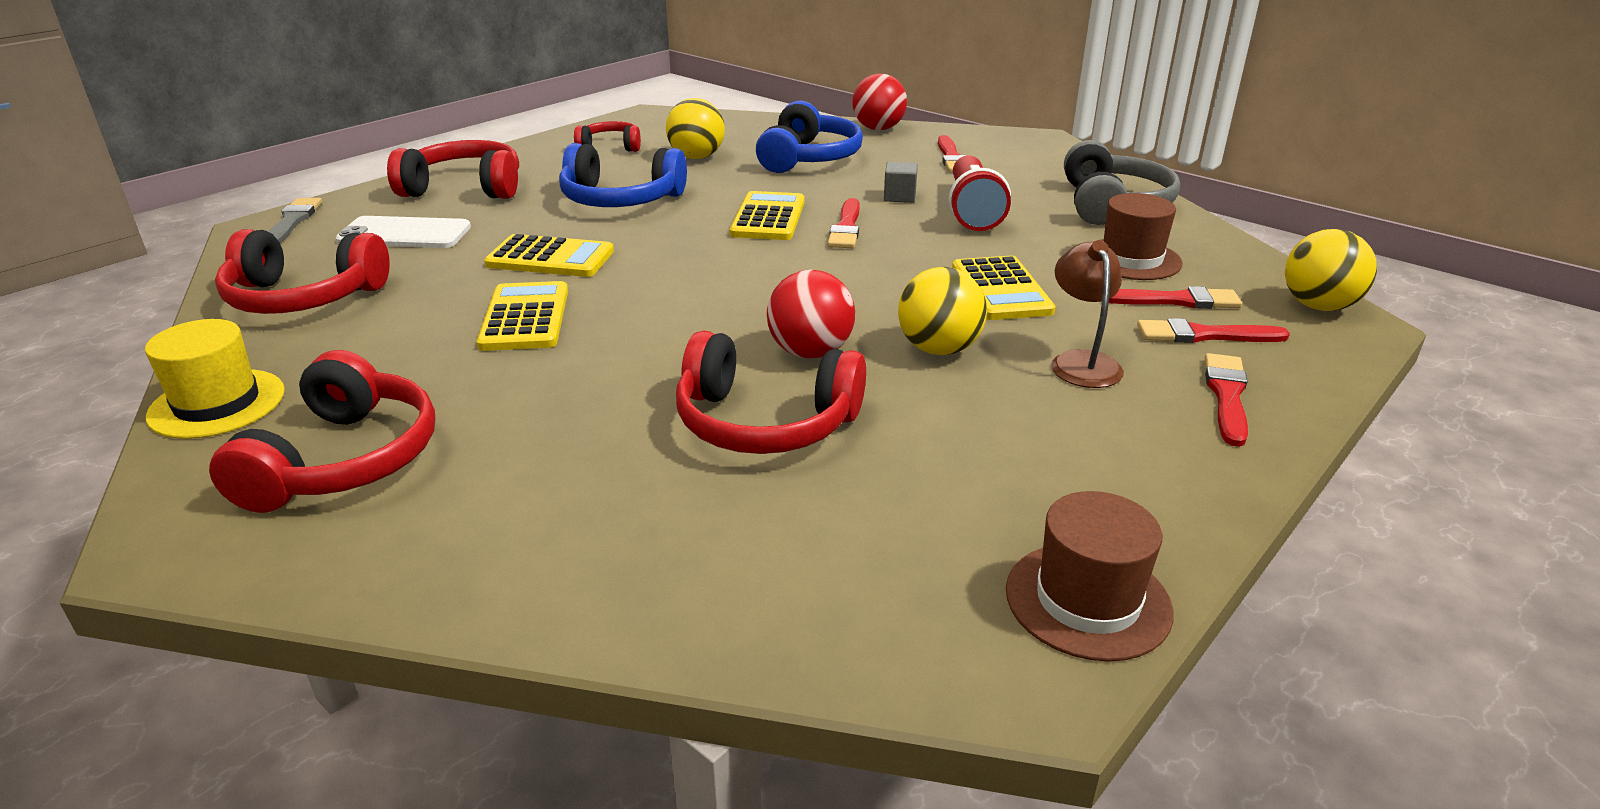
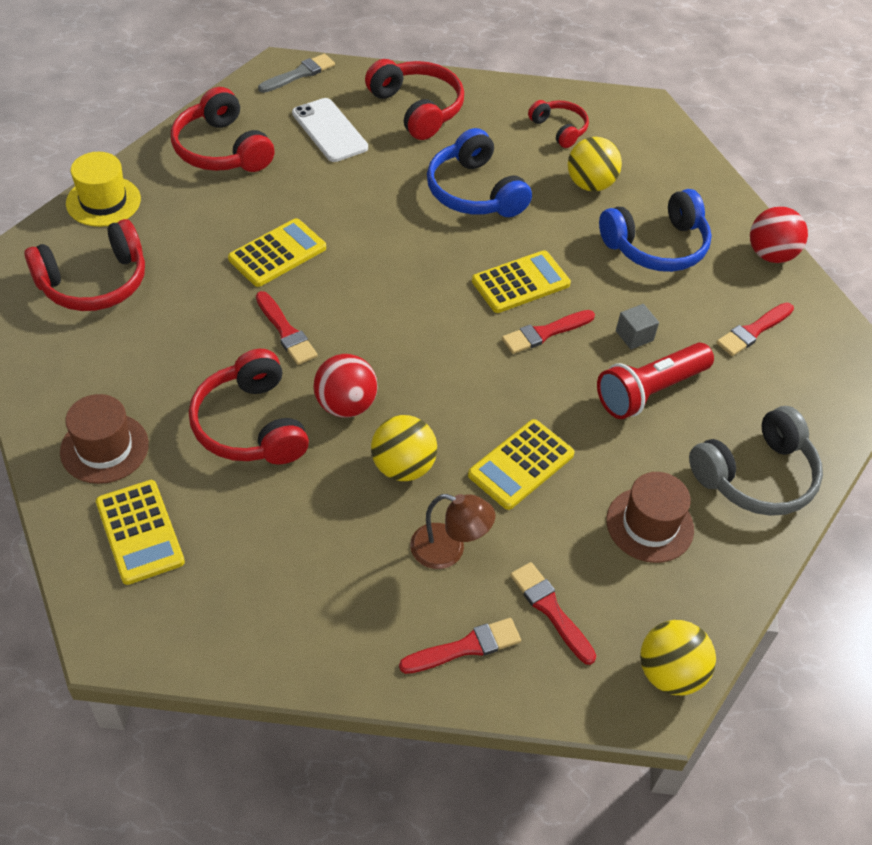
camera: 50 degrees right, 20 degrees up
(550, 258) = (358, 215): yellow calculator -> yellow calculator (139, 532)
(1082, 362) = (448, 550): brown lamp -> brown lamp turned 60 degrees clockwise
(1087, 600) = (185, 640): brown hat -> brown hat (104, 448)
(1175, 301) = (596, 576): red brush -> red brush (286, 331)

